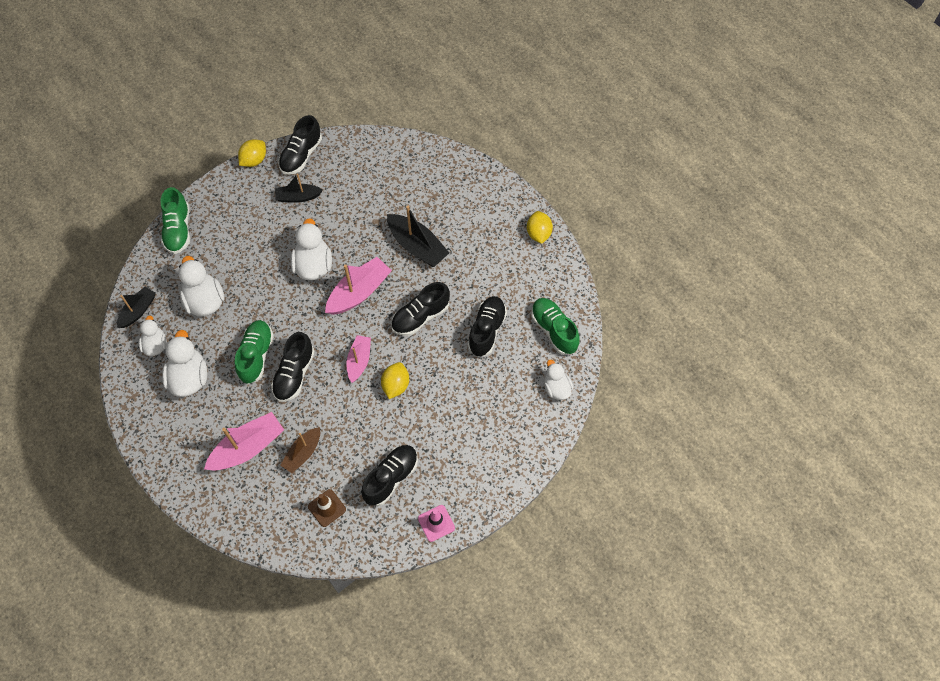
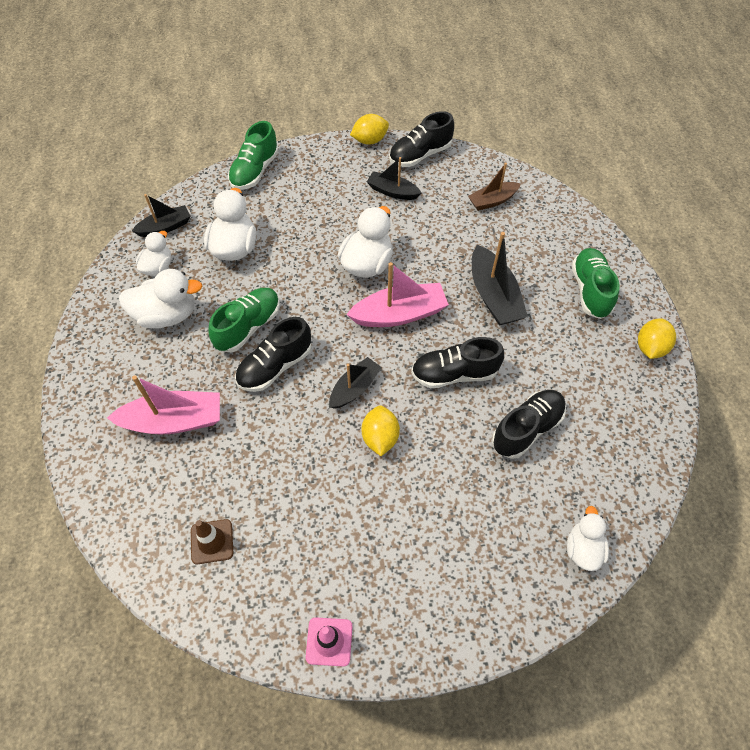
camera: 30 degrees right, 5 degrees down
(189, 377) = (167, 315): white duck -> white duck turned 60 degrees clockwise
(303, 453) = (227, 460): brown boat -> brown boat (492, 201)
(359, 361) = (354, 388): pink boat -> black boat
(391, 478) = (308, 548): black shoe -> none
(396, 385) = (380, 438): yellow lemon -> yellow lemon turned 45 degrees counterclockwise
(554, 330) = (615, 472): green shoe -> green shoe (590, 290)

